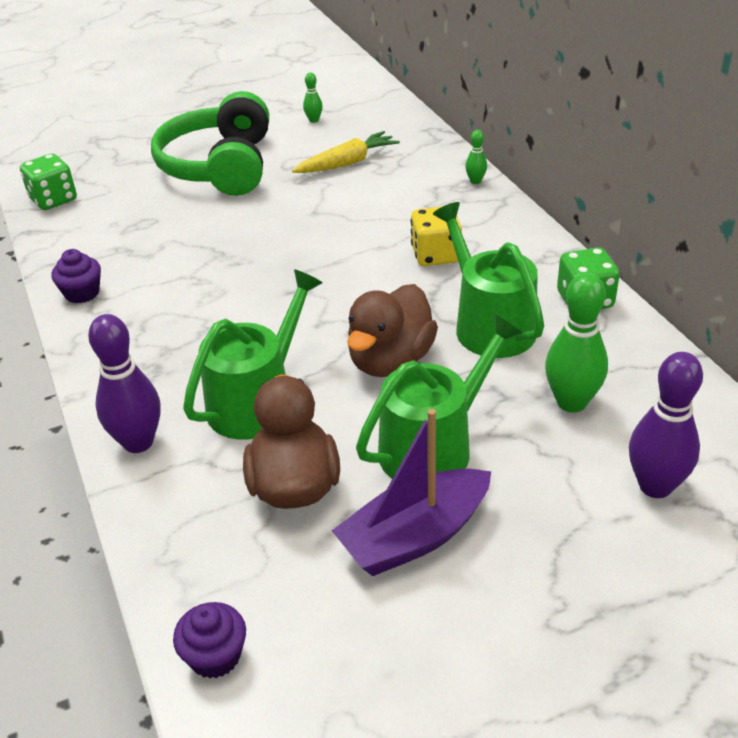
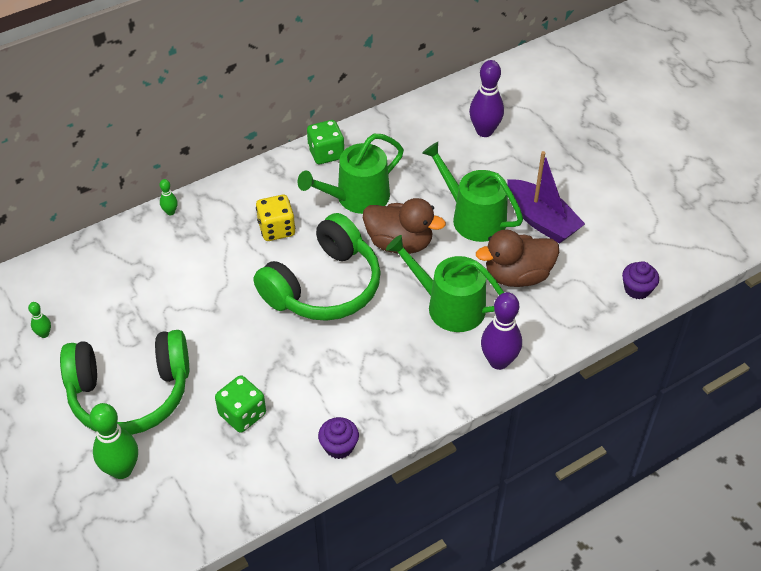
camera: 100 degrees left, 10 degrees up
(53, 199) = (186, 522): green dice -> green dice (242, 414)
(326, 290) = (324, 286): none -> green headphones
(347, 163) = (133, 297): yellow carrot -> none
(571, 402) = (425, 161): green bowling pin -> green bowling pin (122, 469)

